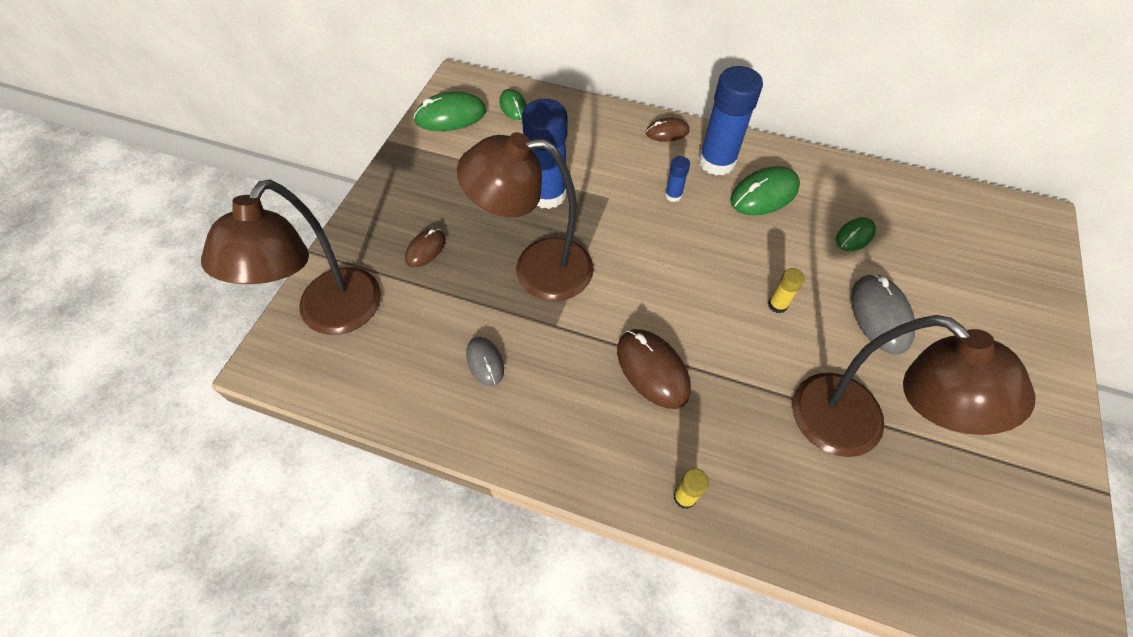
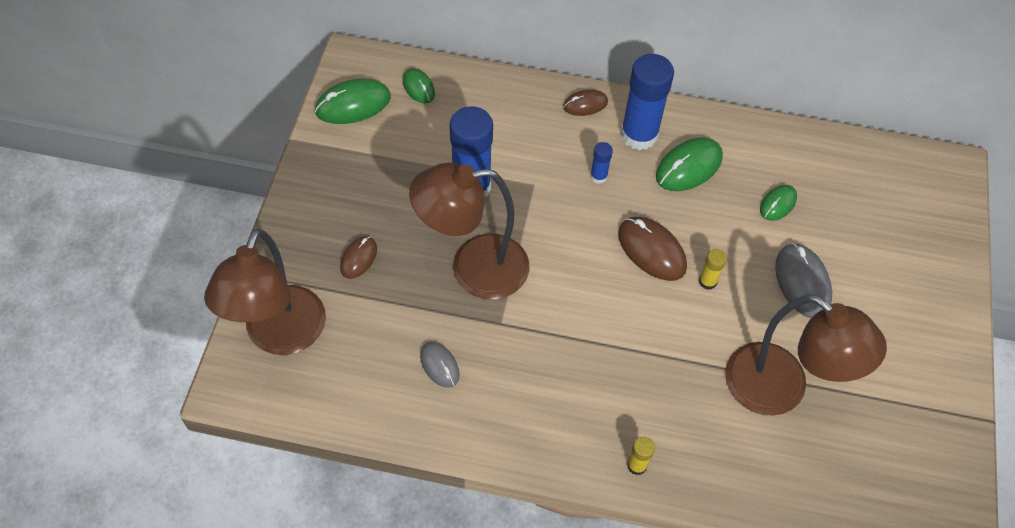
camera: 10 degrees left, 0 degrees up
(652, 369) = (597, 356): brown mouse -> brown mouse (651, 250)

